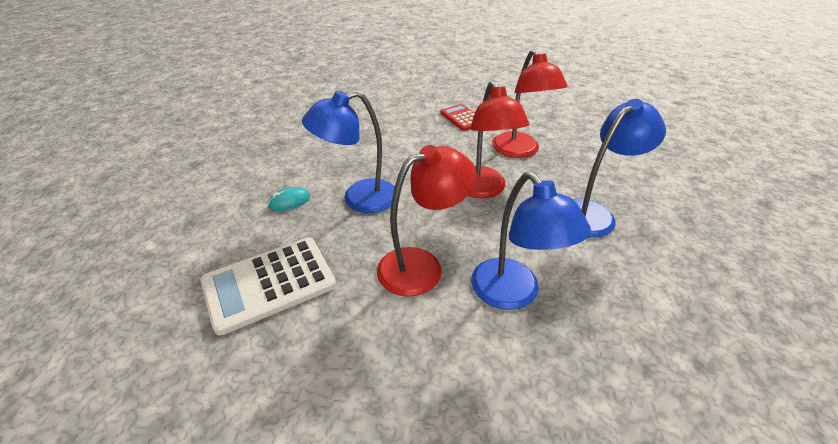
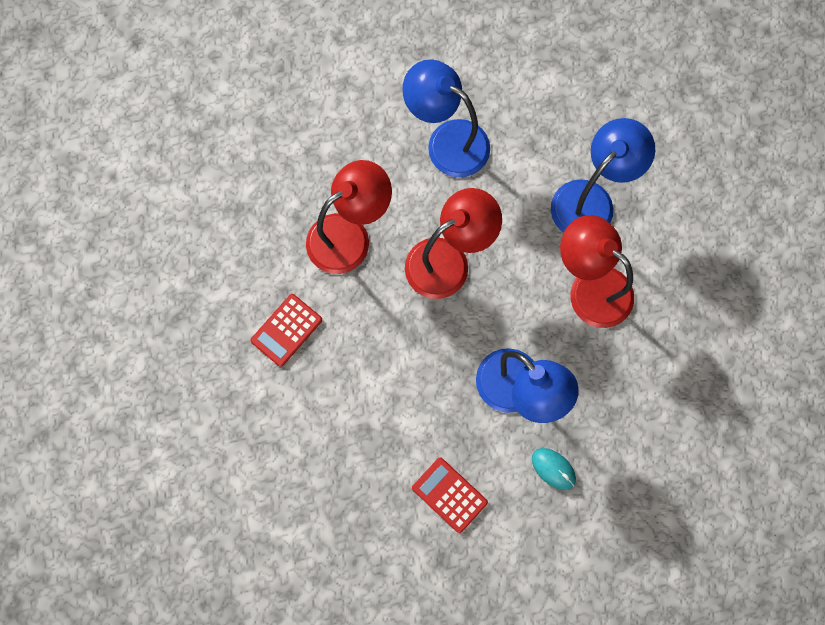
camera: 110 degrees left, 35 degrees up
(269, 284) = (669, 417): white calculator -> none
(314, 153) = (449, 495): none -> red calculator

